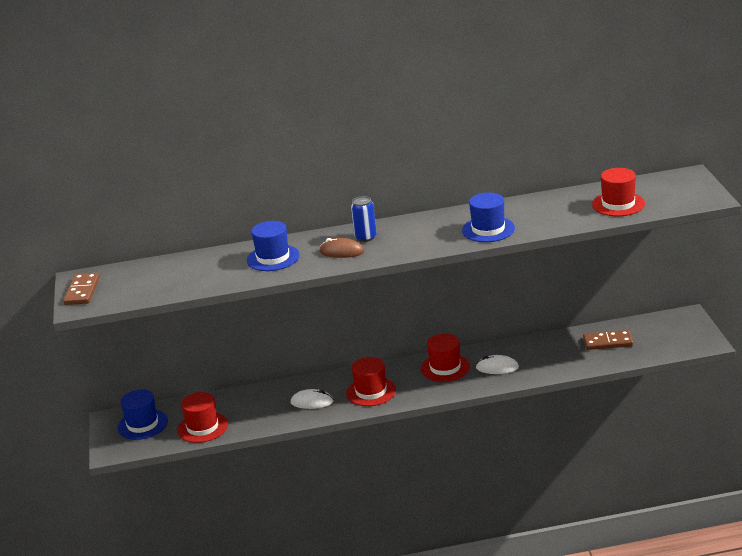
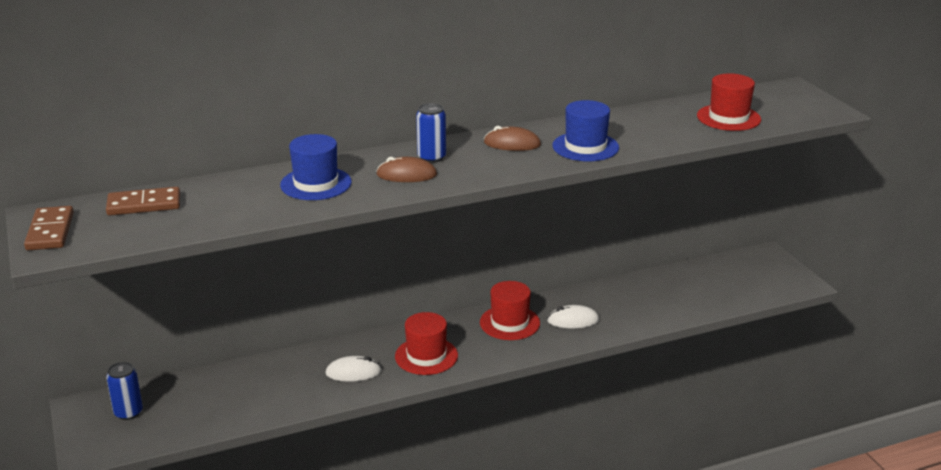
camera: 15 degrees left, 0 degrees up
(142, 424) = (128, 412): blue hat -> blue can
(202, 427) = (213, 413): red hat -> none
(432, 226) = (512, 144): none -> brown mouse
(607, 342) = (691, 286): brown domino -> brown domino (144, 204)

